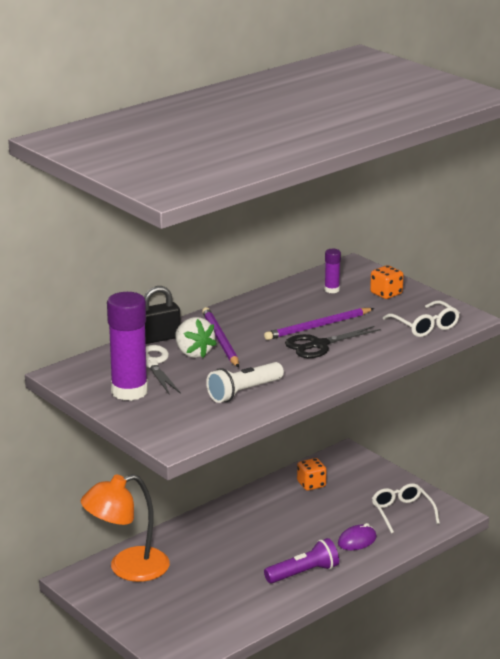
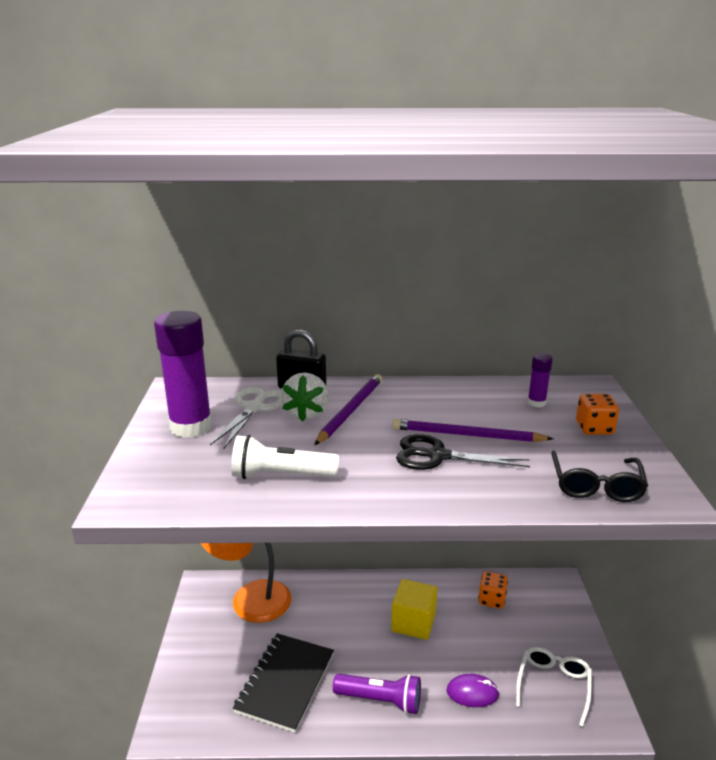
camera: 40 degrees right, 0 degrees up
(227, 597) = (285, 683): none -> black notebook
(272, 523) = (413, 622): none -> yellow cube
(425, 326) = (596, 485): white glasses -> black glasses

